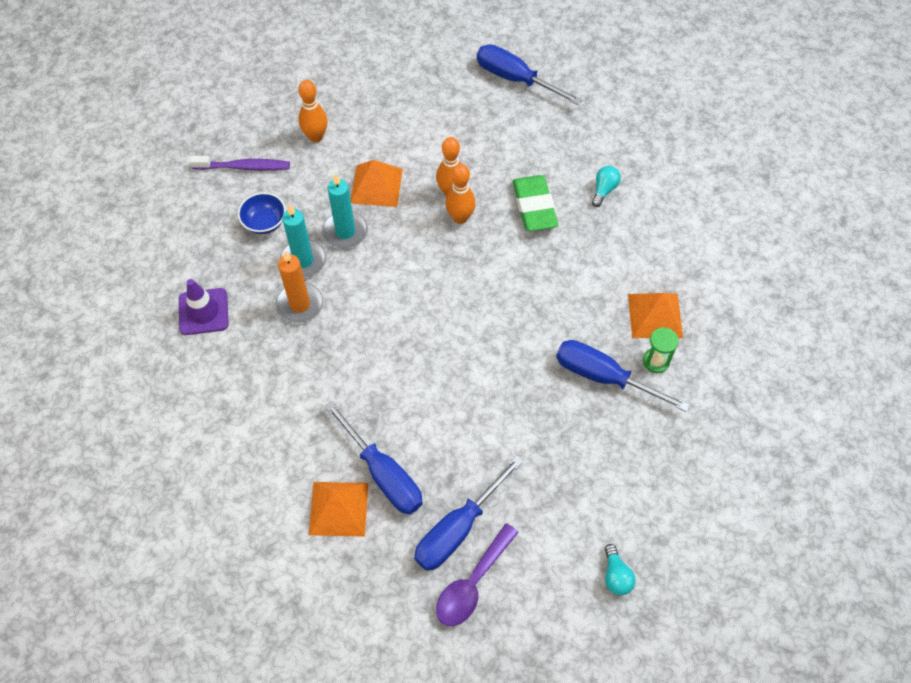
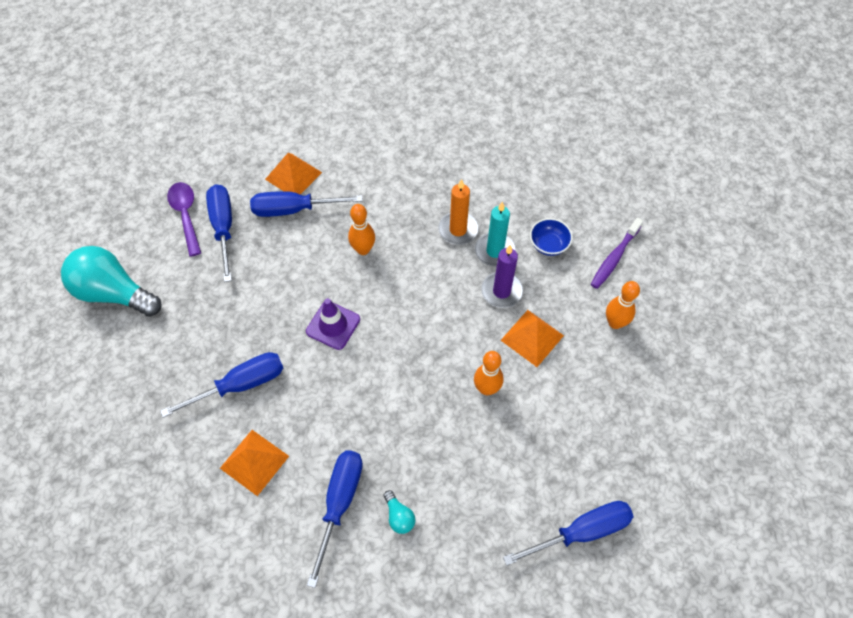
camera: 125 degrees right, 0 degrees up
(203, 312) = (495, 174): purple traffic cone -> purple traffic cone (333, 325)
(345, 232) = (501, 291): turquoise candle -> purple candle
(460, 218) = (455, 379): orange bowling pin -> orange bowling pin (363, 249)
(534, 206) = (424, 444): green eraser -> none
(616, 575) = (114, 293): turquoise light bulb -> turquoise light bulb, size x2.41
(629, 234) = (340, 502): none -> blue screwdriver
(656, 361) = (219, 431): green hourglass -> none

